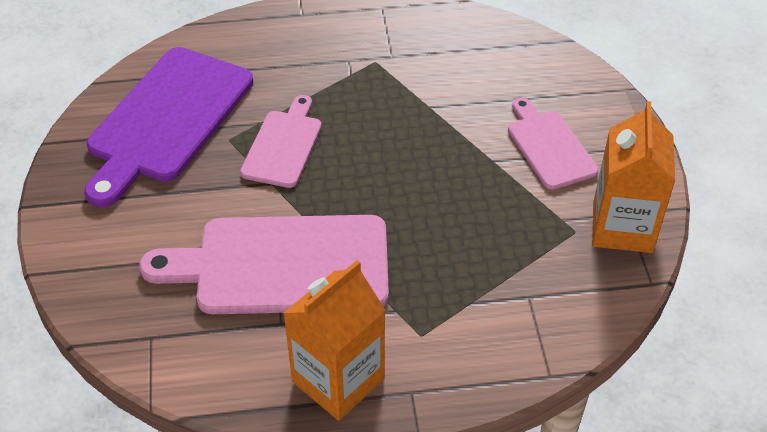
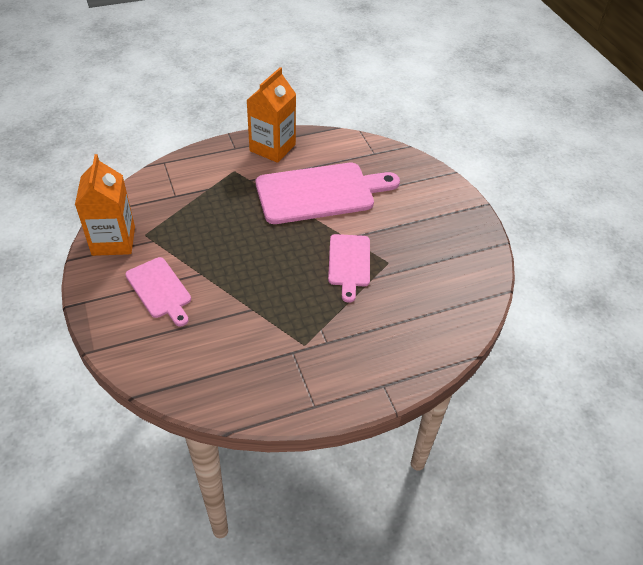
camera: 165 degrees right, 0 degrees up
(167, 120) = (438, 270): purple cutting board -> none

